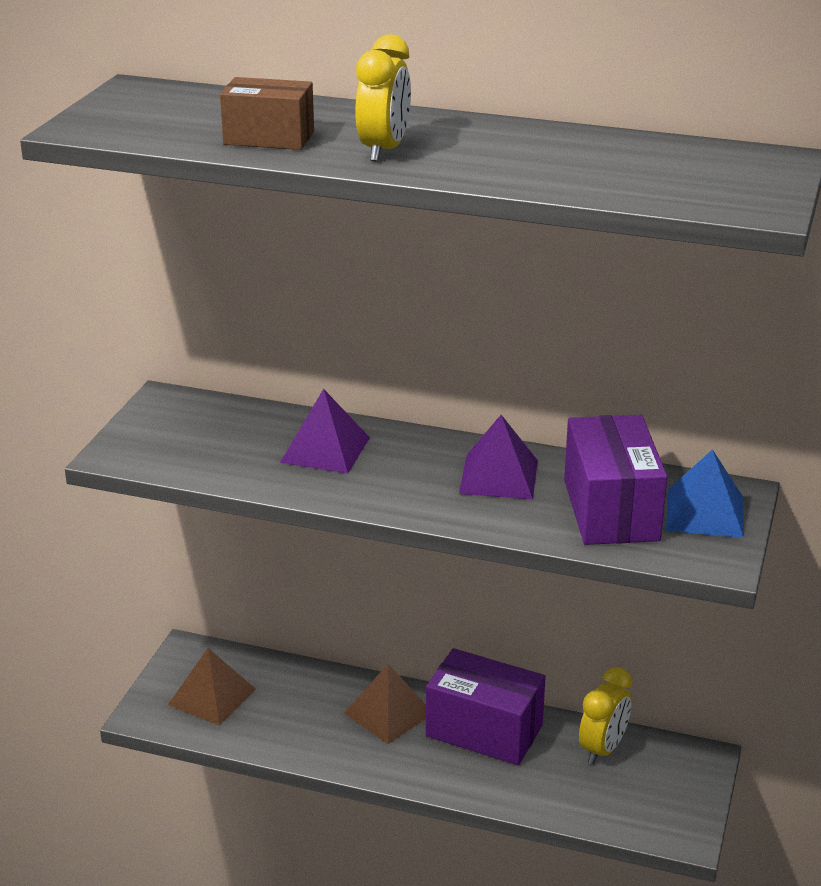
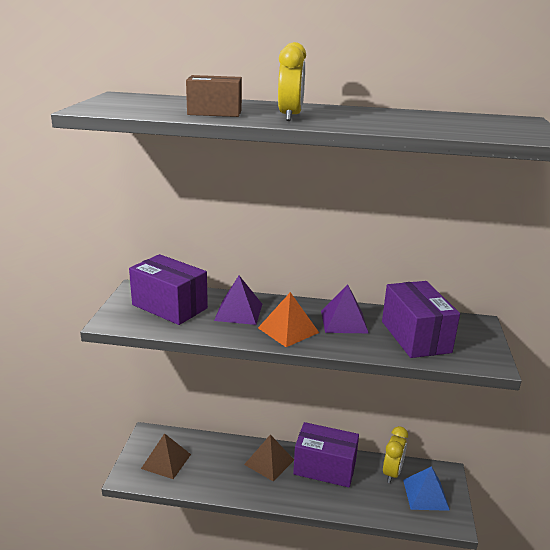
camera: 10 degrees left, 5 degrees down
(213, 434) = (169, 306): none -> purple box
(398, 486) = (288, 330): none -> orange pyramid
(705, 513) = (468, 335): blue pyramid -> blue pyramid (425, 494)

